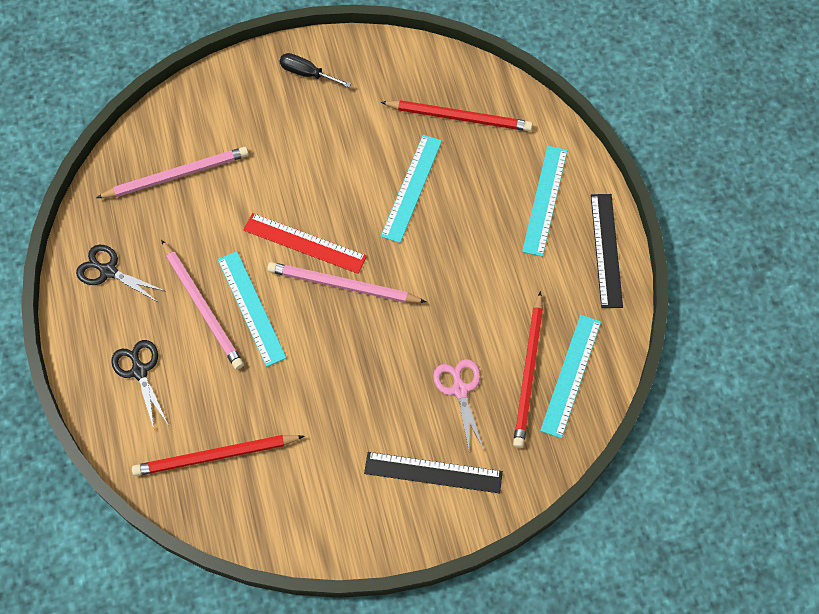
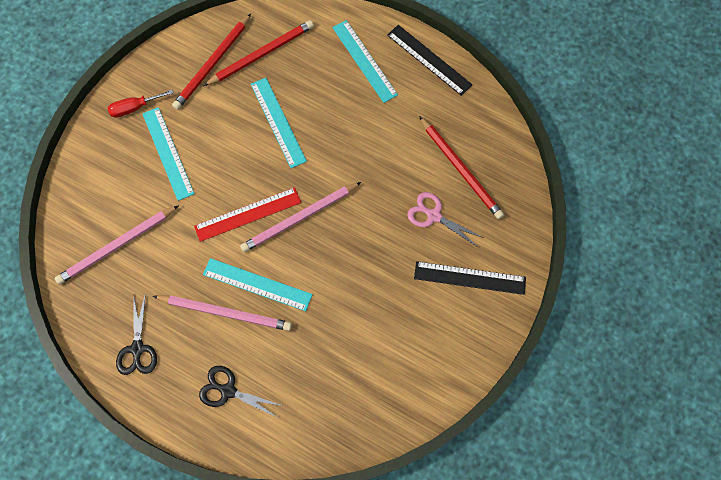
camera: 45 degrees left, 5 degrees up
(108, 271) = (137, 348): black scissors -> black scissors turned 75 degrees counterclockwise
(177, 175) = (117, 246): pink pencil -> pink pencil turned 150 degrees counterclockwise
(215, 456) = (333, 395): red pencil -> red pencil (212, 64)
(307, 73) = (134, 108): black screwdriver -> red screwdriver
(433, 472) = (469, 278): black ruler -> black ruler turned 45 degrees clockwise
(571, 375) = (485, 149): turquoise ruler -> turquoise ruler (168, 153)

